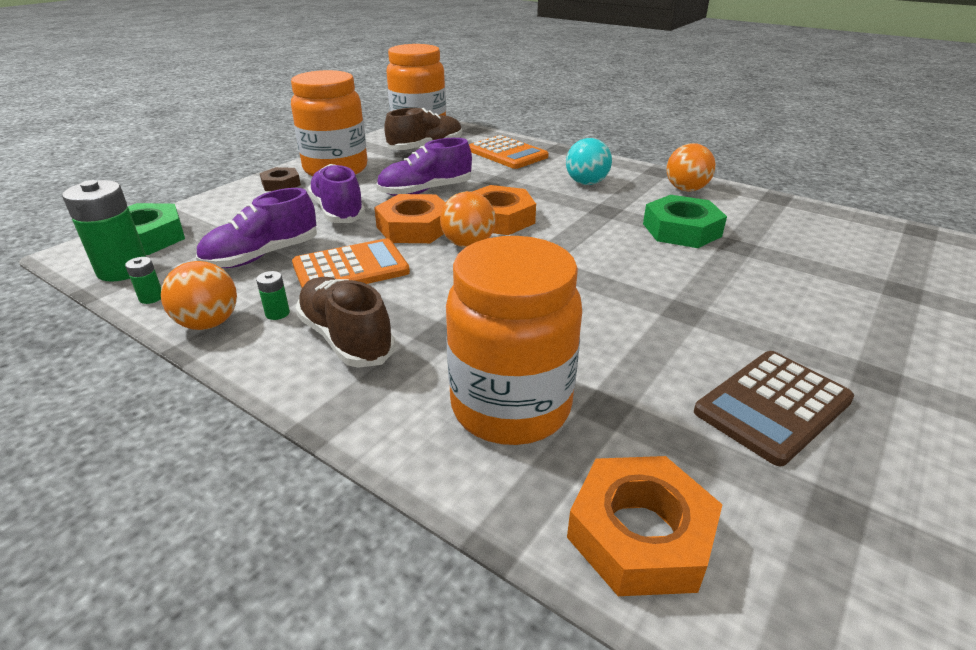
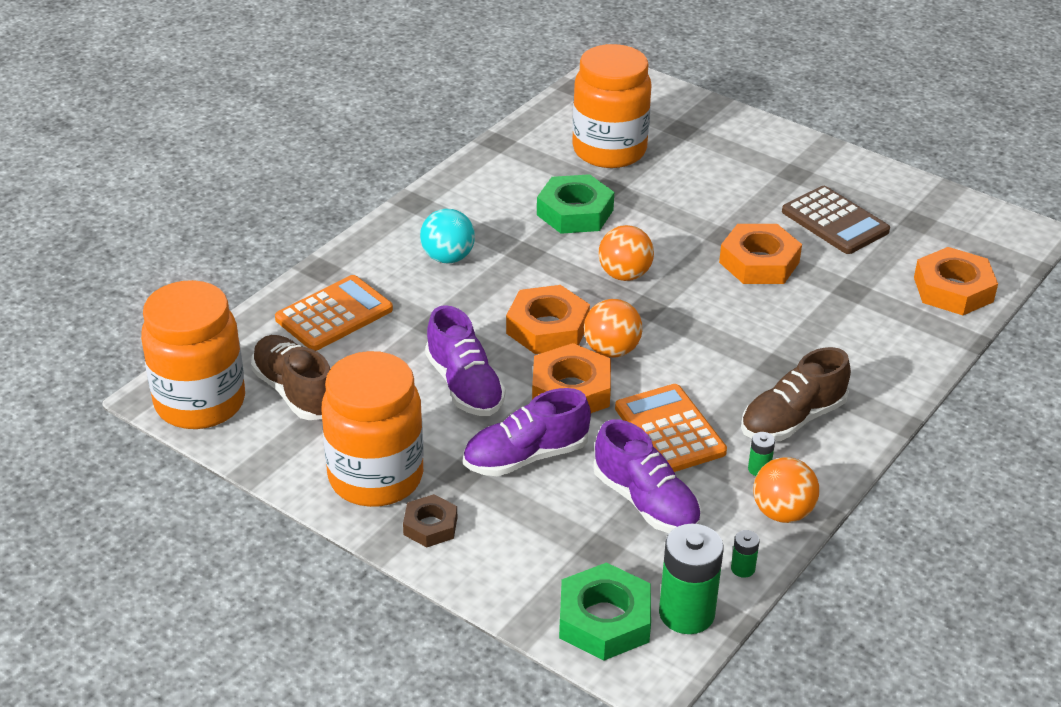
camera: 90 degrees left, 5 degrees up
(510, 407) = (860, 331): orange jar -> orange jar (609, 150)
(640, 333) = (759, 262): none -> orange nut
(686, 189) = (472, 192): orange ball -> orange ball (624, 275)

